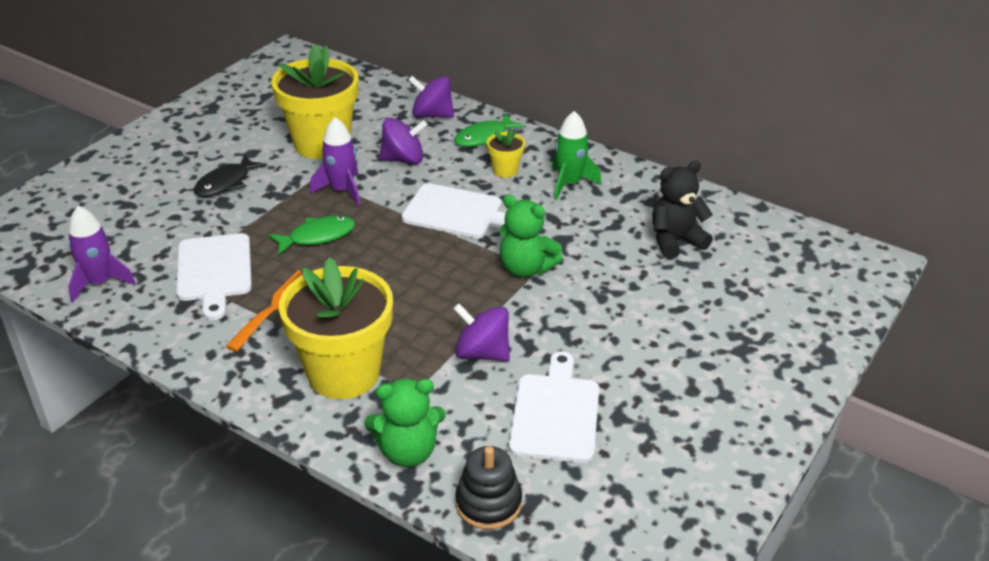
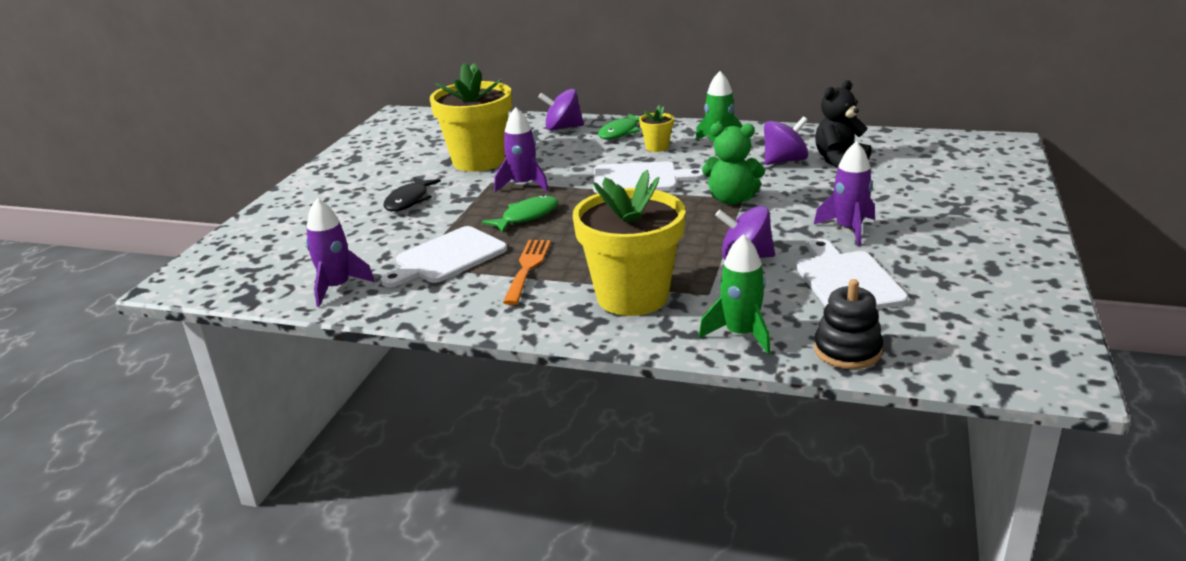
camera: 15 degrees left, 10 degrees down
(214, 271) = (447, 257): white cutting board -> white cutting board turned 75 degrees clockwise
(403, 159) = (562, 157): purple spinning top -> purple spinning top (784, 161)
(407, 452) = (741, 334): green teddy bear -> green rocket
(610, 344) = (849, 229): none -> purple rocket

